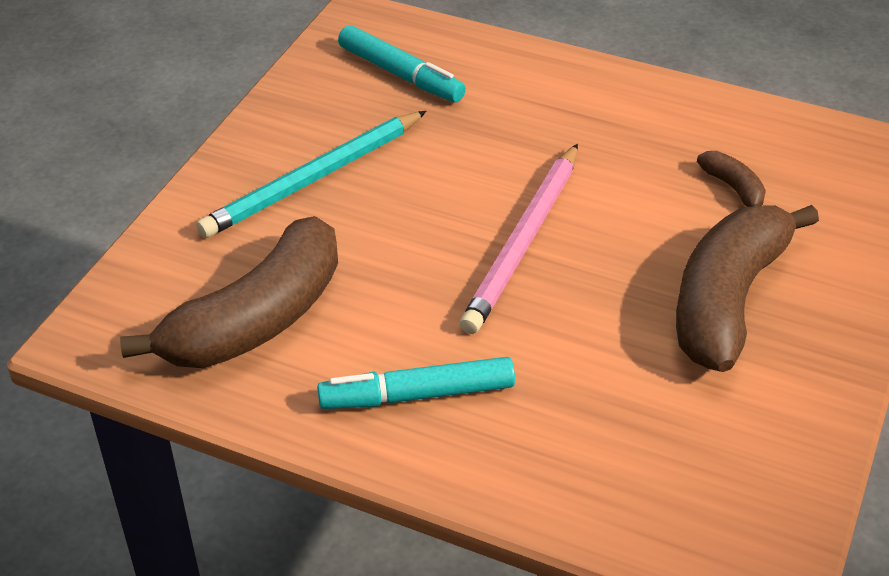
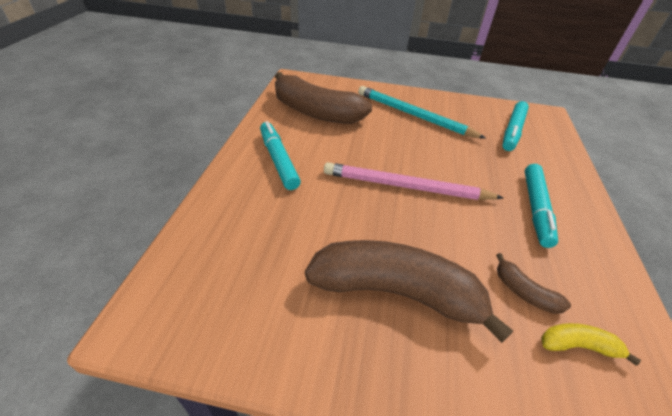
camera: 75 degrees right, 0 degrees up
(594, 123) = (535, 209): none -> turquoise marker
(733, 188) = (524, 292): brown banana -> brown banana turned 90 degrees clockwise
(803, 175) = (578, 345): none -> yellow banana

